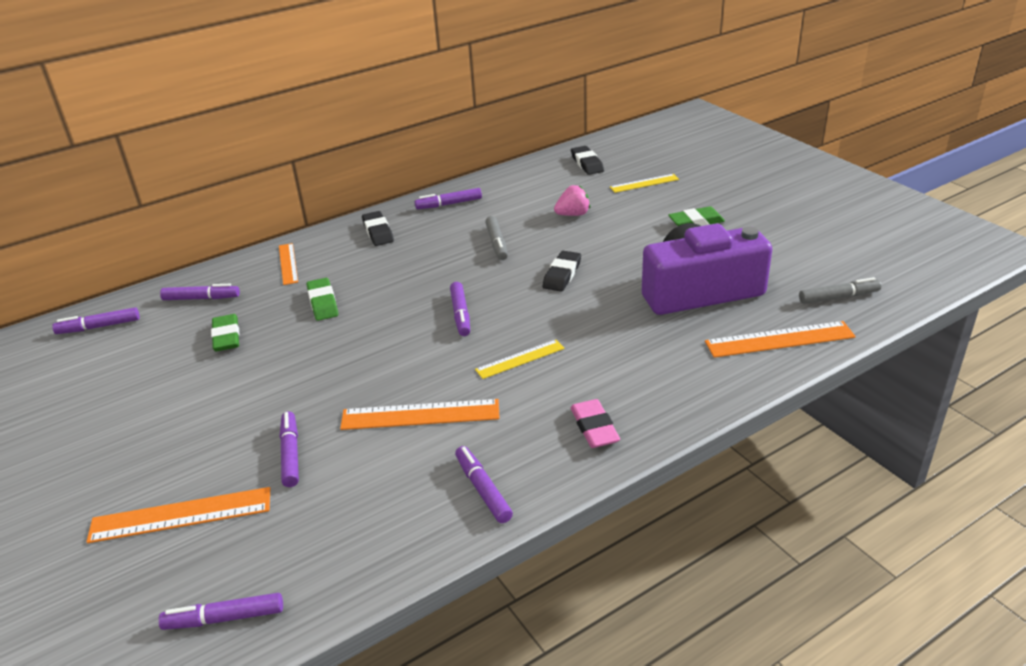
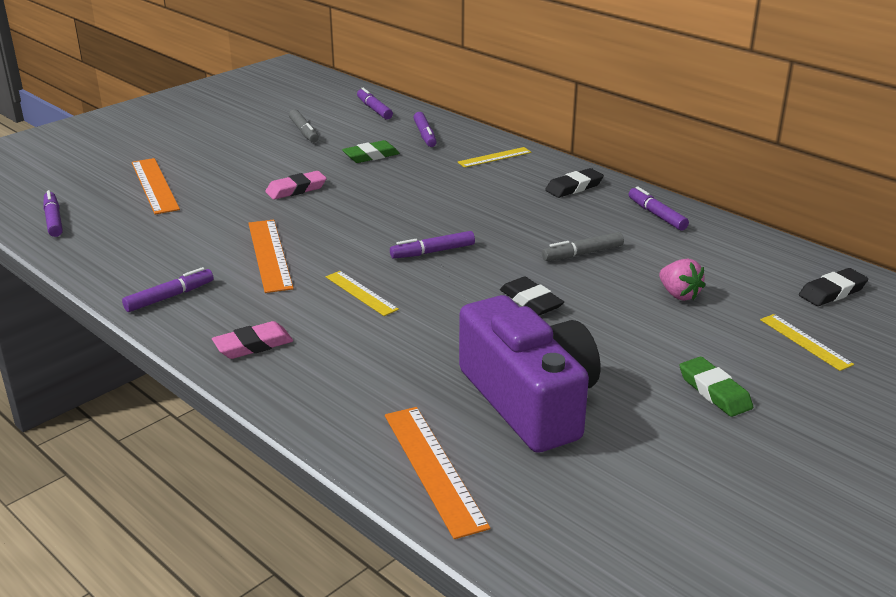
camera: 75 degrees right, 5 degrees down
(275, 392) = (296, 189): none -> pink eraser
(288, 263) = (494, 157): orange ruler -> yellow ruler
(290, 454) = (218, 210): purple marker -> none
(323, 303) = (433, 184): green eraser -> none
(562, 275) = (531, 301): black eraser -> black eraser turned 45 degrees clockwise
(838, 297) = (556, 528): grey marker -> grey marker (304, 132)

